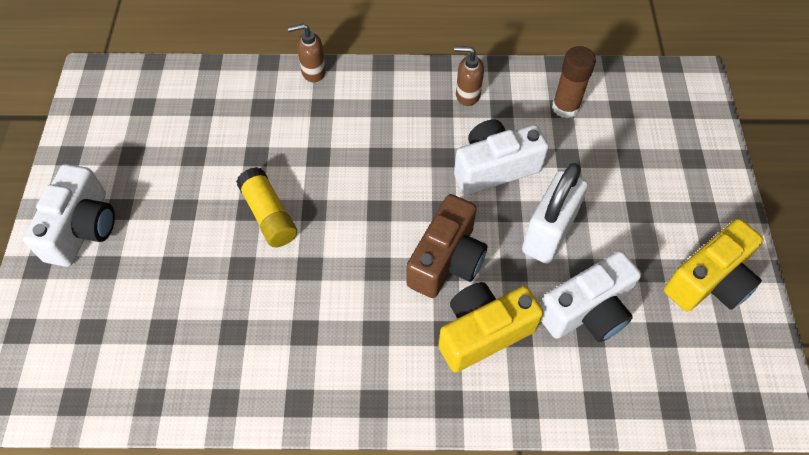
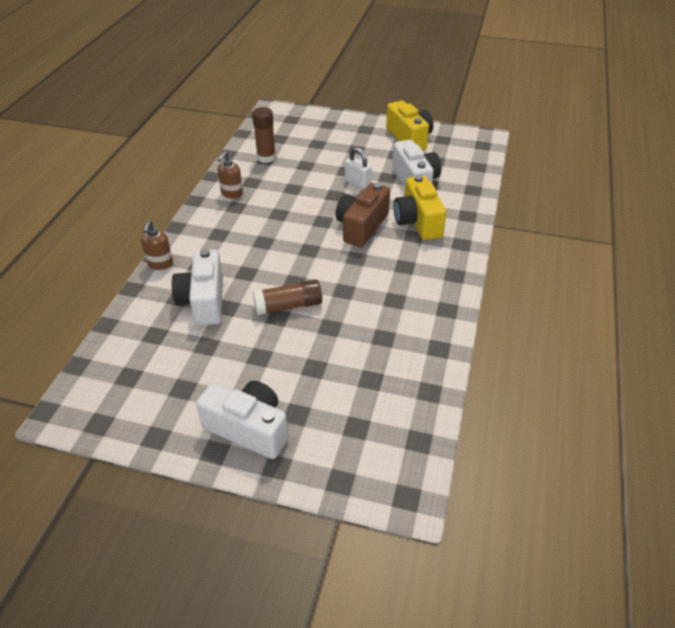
camera: 75 degrees left, 15 degrees down
(269, 215) = (288, 306): yellow glue stick -> brown glue stick
(446, 260) = (361, 226): brown camera -> brown camera turned 105 degrees counterclockwise
(495, 168) = (299, 194): white camera -> white camera (204, 301)
(548, 233) = (357, 183): white padlock -> white padlock, size x0.59

